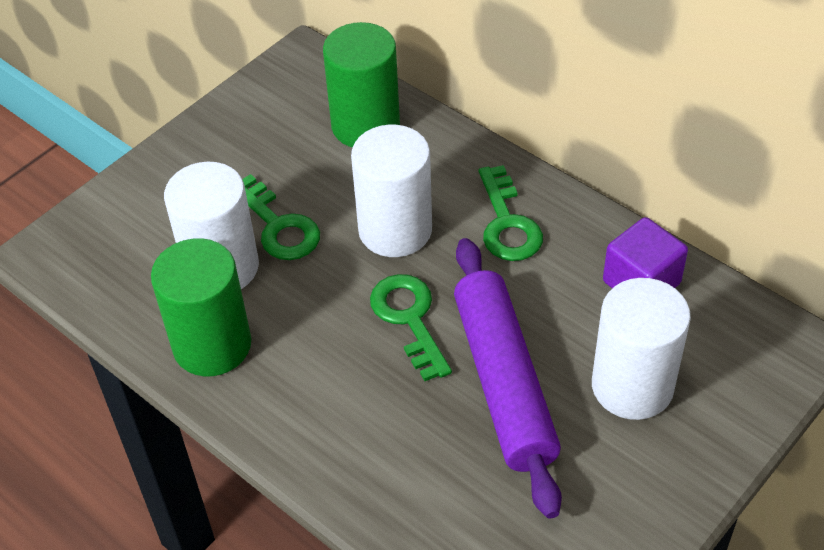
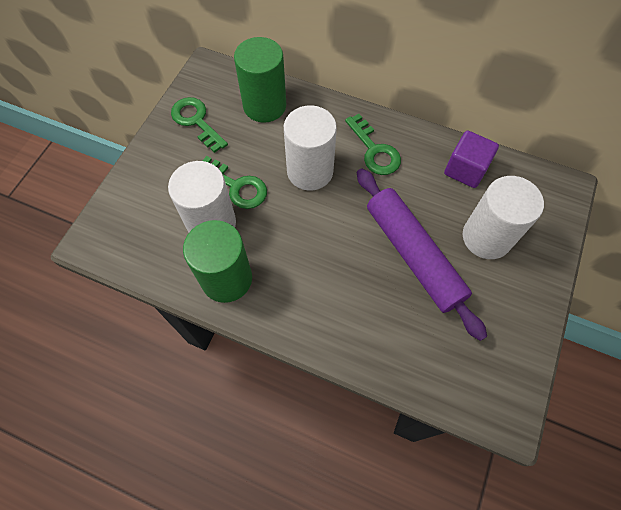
camera: 20 degrees left, 15 degrees up
(409, 319) = (342, 228): green key -> green key (196, 121)

